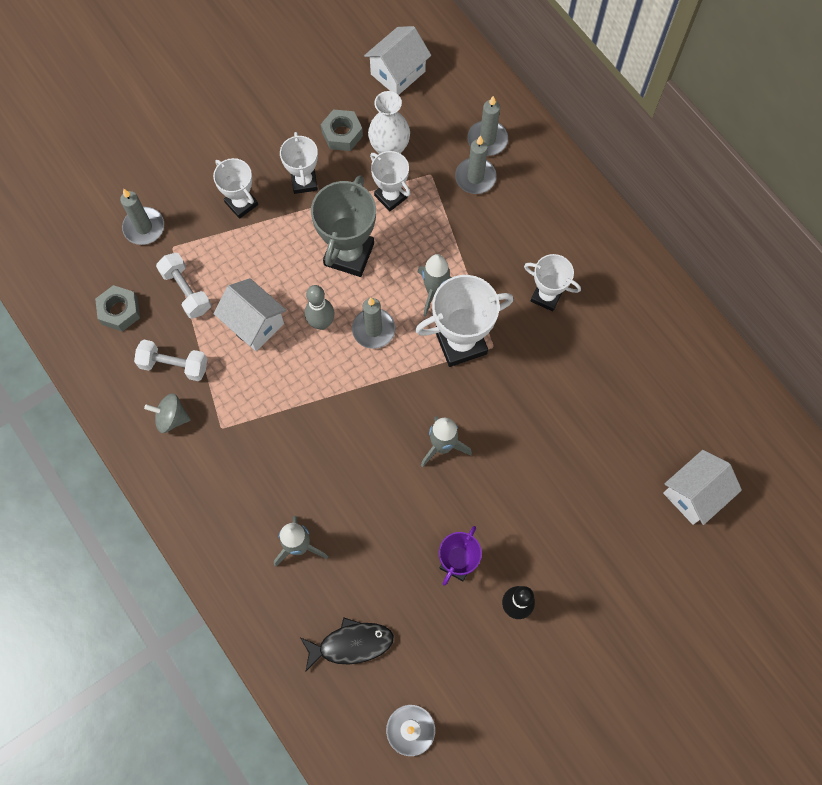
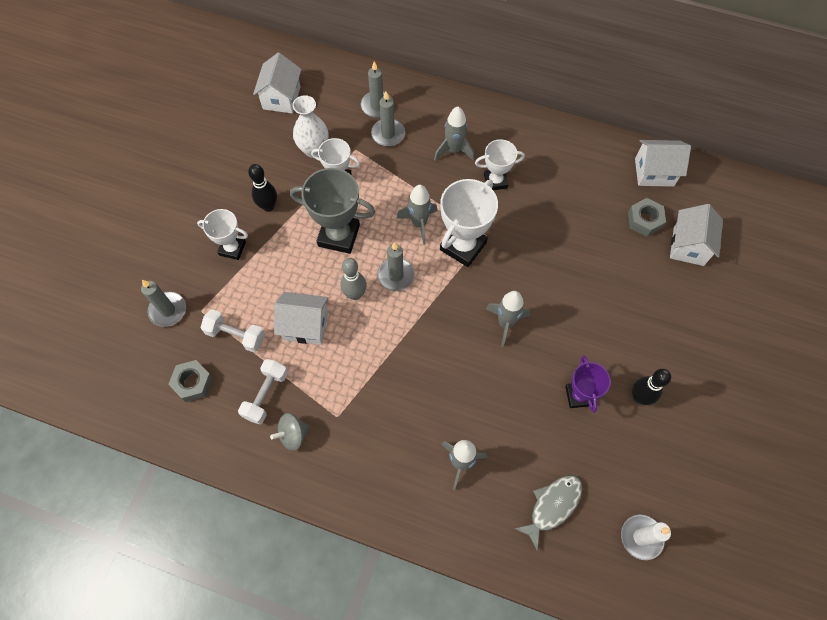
camera: 35 degrees left, 5 degrees down
(174, 365) = (266, 395): white dumbbell -> white dumbbell turned 45 degrees counterclockwise
(304, 181) = (268, 206): white trophy -> black bowling pin
(342, 134) = (272, 159): grey nut -> grey nut (644, 220)
(349, 254) = (339, 236): grey trophy -> grey trophy turned 60 degrees counterclockwise
(351, 644) = (552, 506): black fish -> grey fish
(529, 236) = (453, 150): none -> grey rocket
(724, 393) = (654, 172): none -> white house

